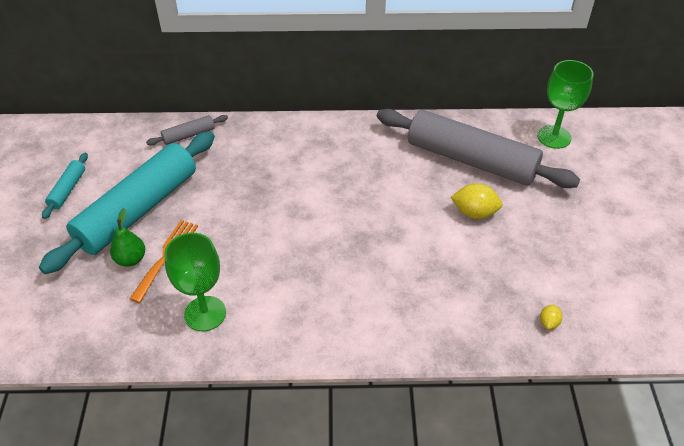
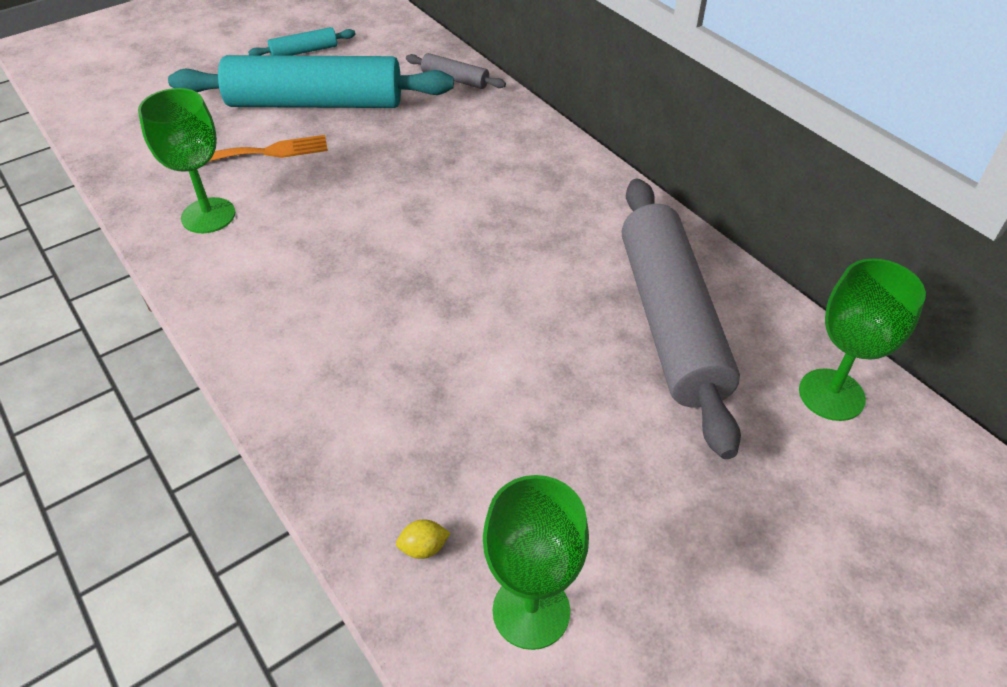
camera: 55 degrees right, 0 degrees up
(131, 259) = (245, 132): green pear -> none
(474, 213) = (568, 369): yellow lemon -> none
(606, 299) = (531, 611): none -> green goblet

